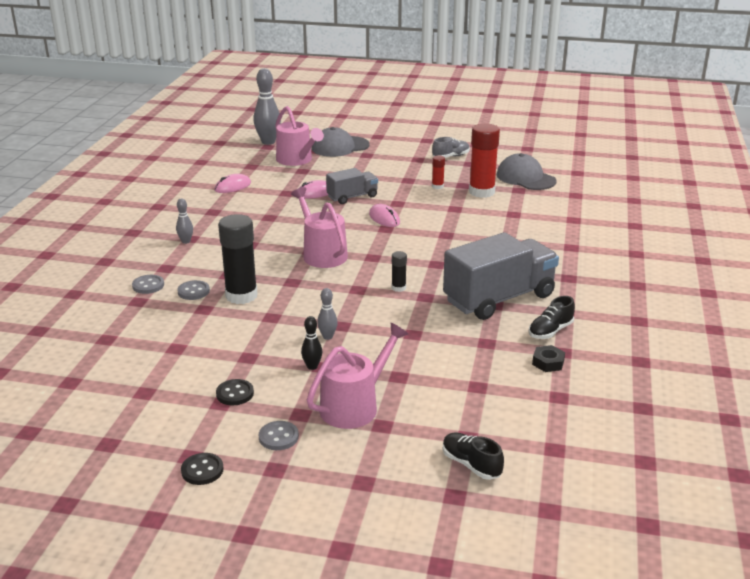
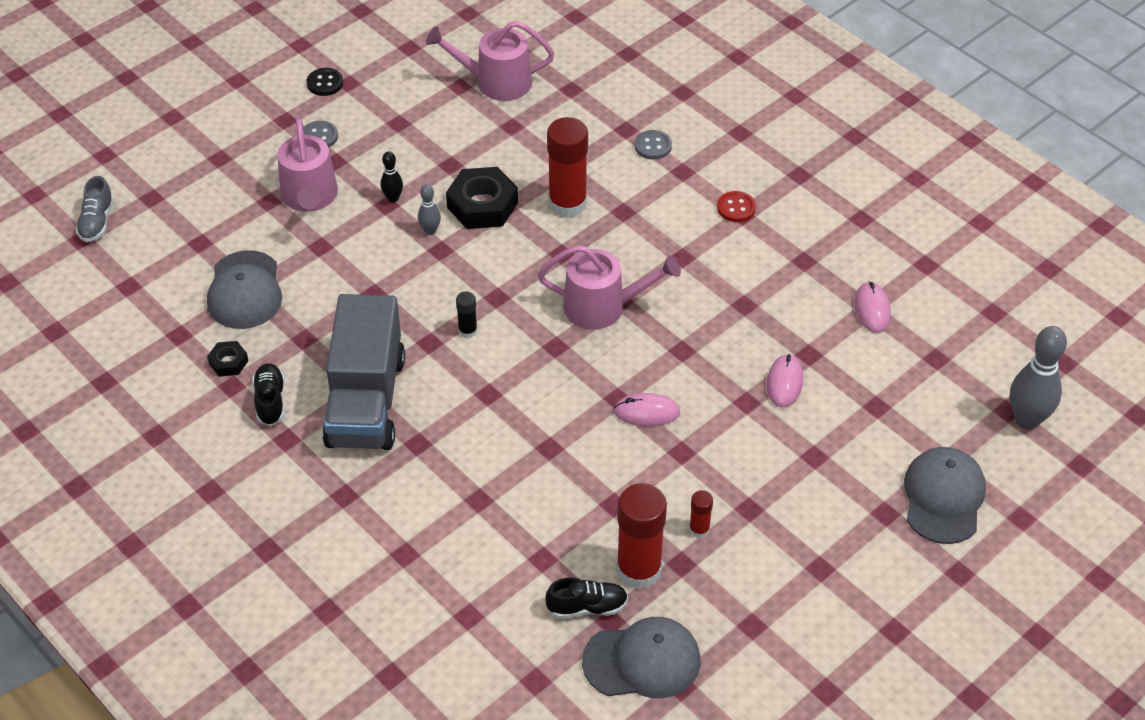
camera: 125 degrees right, 20 degrees up
(186, 241) = (736, 208): grey bowling pin -> red button
(193, 291) = (609, 173): grey button -> none
(235, 394) = (403, 135): black button -> none
(241, 296) = (567, 204): black glue stick -> red glue stick
(278, 326) = (482, 205): none -> black nut
(297, 160) = (923, 418): pink watering can -> pink watering can (496, 82)
(352, 197) = (740, 415): grey truck -> none
(451, 156) = (798, 618): grey shoe -> grey shoe (97, 222)
(471, 465) = (169, 226): black shoe -> black shoe (587, 607)
(482, 388) = (244, 290): none -> grey cap

